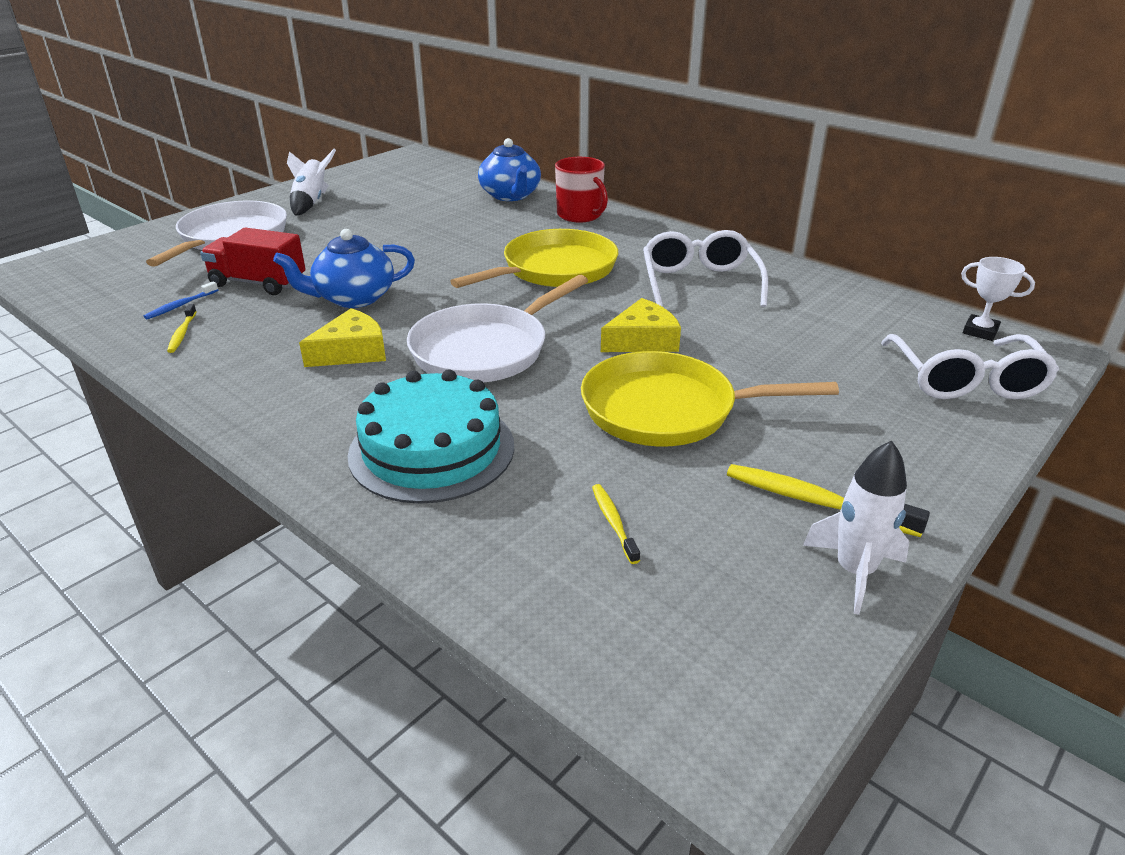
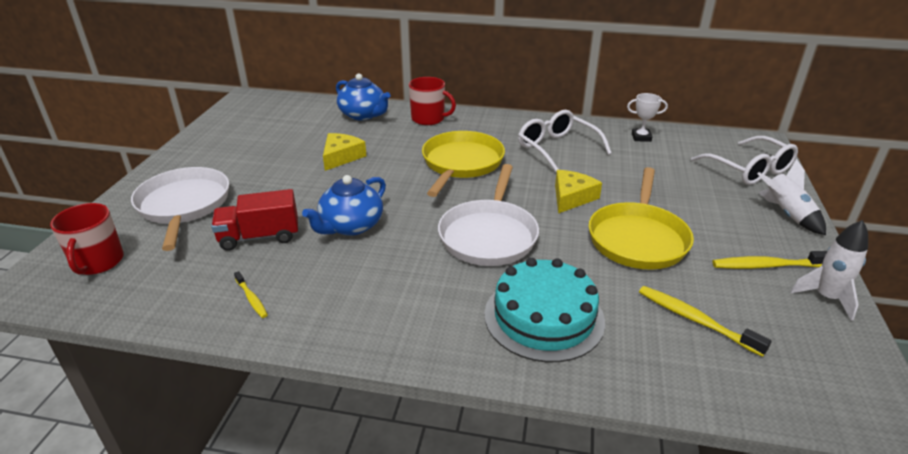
camera: 30 degrees left, 0 degrees up
(107, 265) = (98, 262): none -> red mug
(180, 305) = (218, 276): blue toothbrush -> none
(311, 202) = (213, 157): white rocket -> white rocket (786, 214)
(352, 352) = (403, 267): yellow cheese -> yellow cheese (341, 157)
(613, 522) = (695, 320): yellow toothbrush -> yellow toothbrush, size x1.72
(667, 409) = (638, 238): yellow pan -> yellow pan turned 45 degrees counterclockwise
(980, 331) = (723, 138): white trophy -> white trophy (641, 137)

